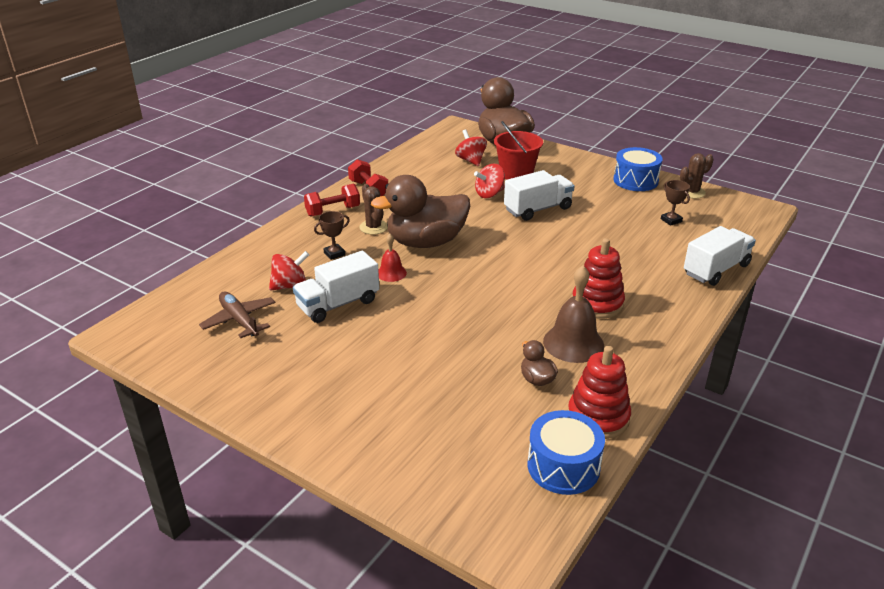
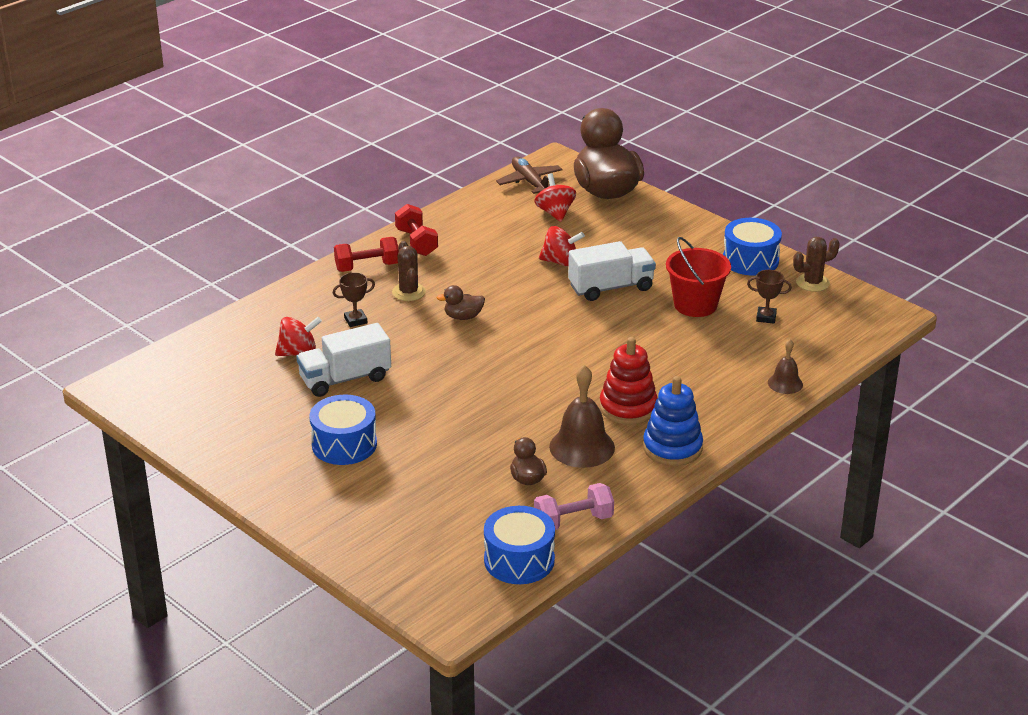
camera: 10 degrees right, 0 degrees up
(239, 320) = (238, 385): brown plane -> brown plane (530, 182)
(353, 365) = (344, 444): none -> blue drum
(391, 273) = (412, 349): red bell -> none
(426, 242) = (463, 317): brown duck -> brown duck, size x0.41
(489, 194) = (560, 262): red spinning top -> red spinning top turned 150 degrees counterclockwise
(516, 174) = (605, 237): red bucket -> red bucket (695, 305)
(598, 417) = (573, 521): red stacking toy -> pink dumbbell
(653, 335) = (672, 448): none -> blue stacking toy
(671, 220) = (766, 317): brown trophy -> brown trophy turned 60 degrees counterclockwise
(716, 270) = (785, 383): white truck -> brown bell

